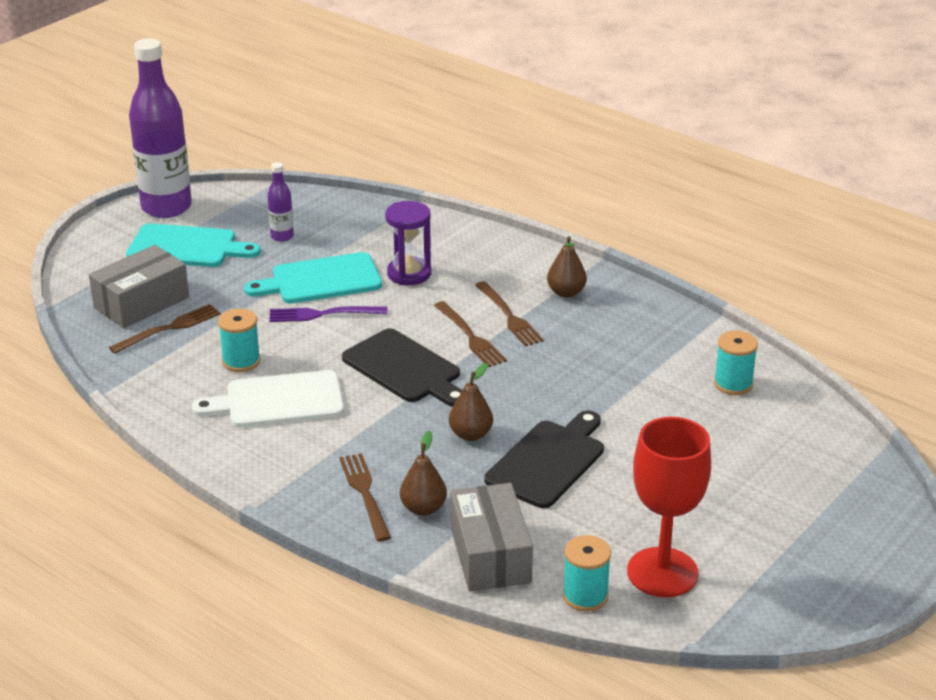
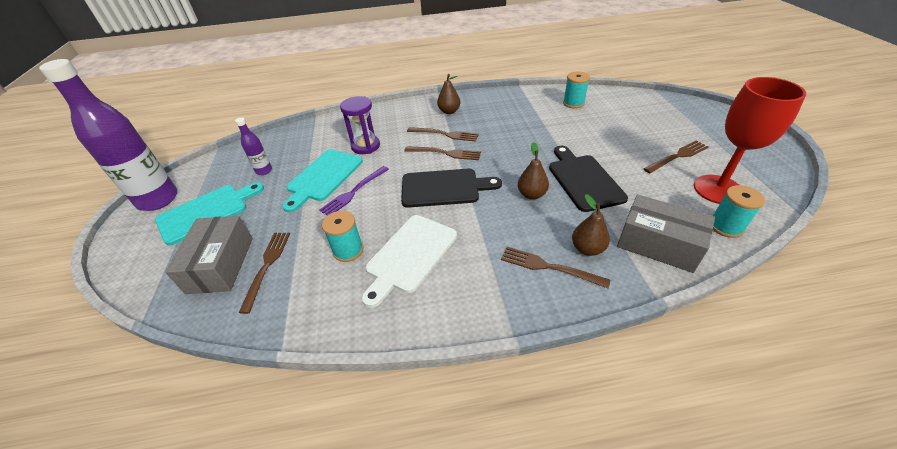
camera: 45 degrees left, 10 degrees up
(704, 519) = (677, 156): none -> brown fork

